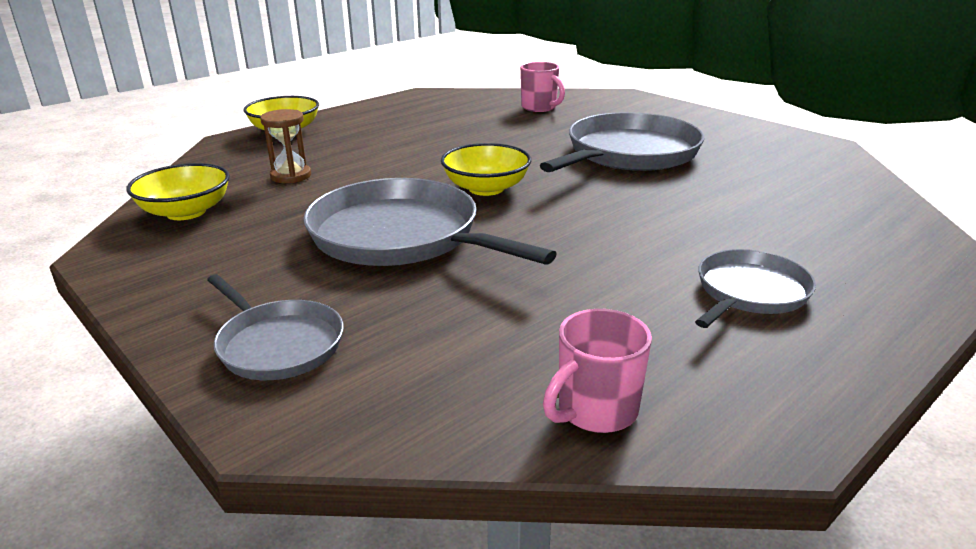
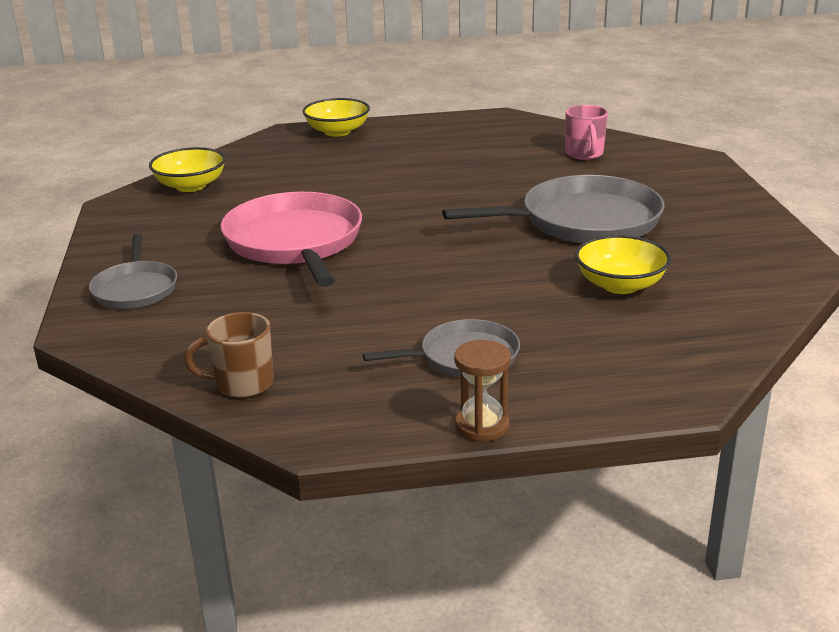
camera: 35 degrees right, 0 degrees up
(291, 176) = (289, 174): brown hourglass -> brown hourglass (482, 426)
(401, 236) = (295, 242): grey pan -> pink pan
(486, 188) = (410, 221): yellow bowl -> yellow bowl (620, 285)
(595, 411) = (242, 384): pink mug -> brown mug

